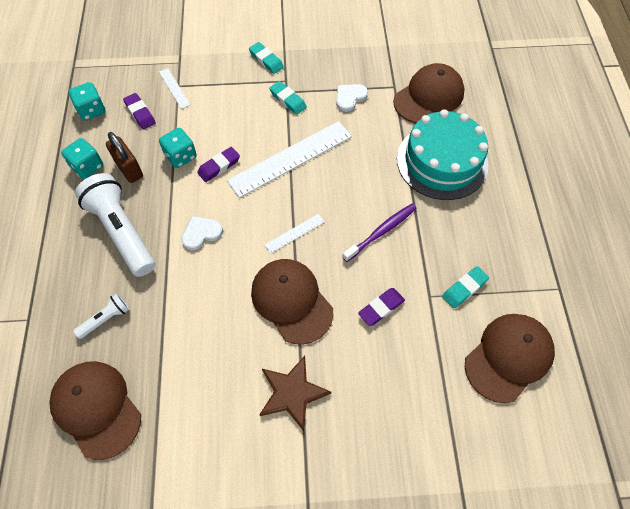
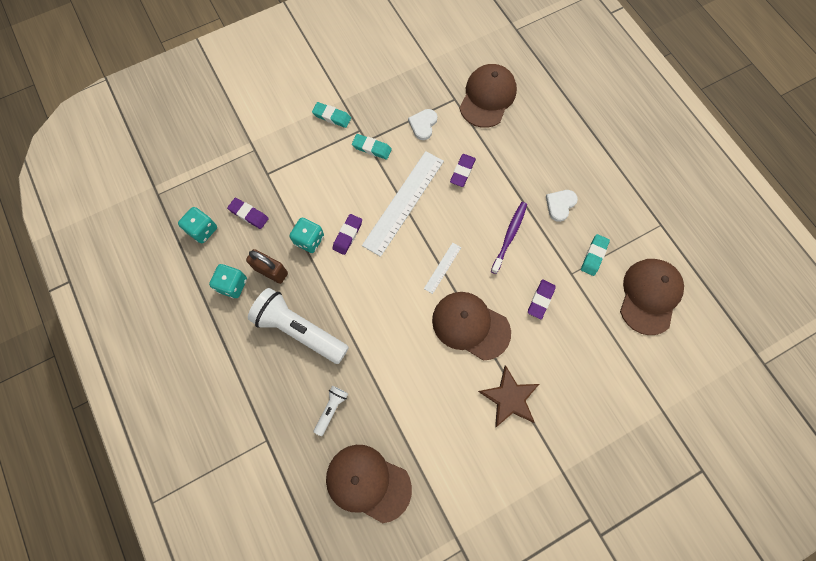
camera: 25 degrees left, 10 degrees up
(174, 88) = (265, 177): white ruler -> none
(201, 233) = (367, 301): white heart -> white heart (560, 205)
(365, 153) = (462, 171): none -> purple eraser
(442, 161) = (526, 153): turquoise cake -> none

